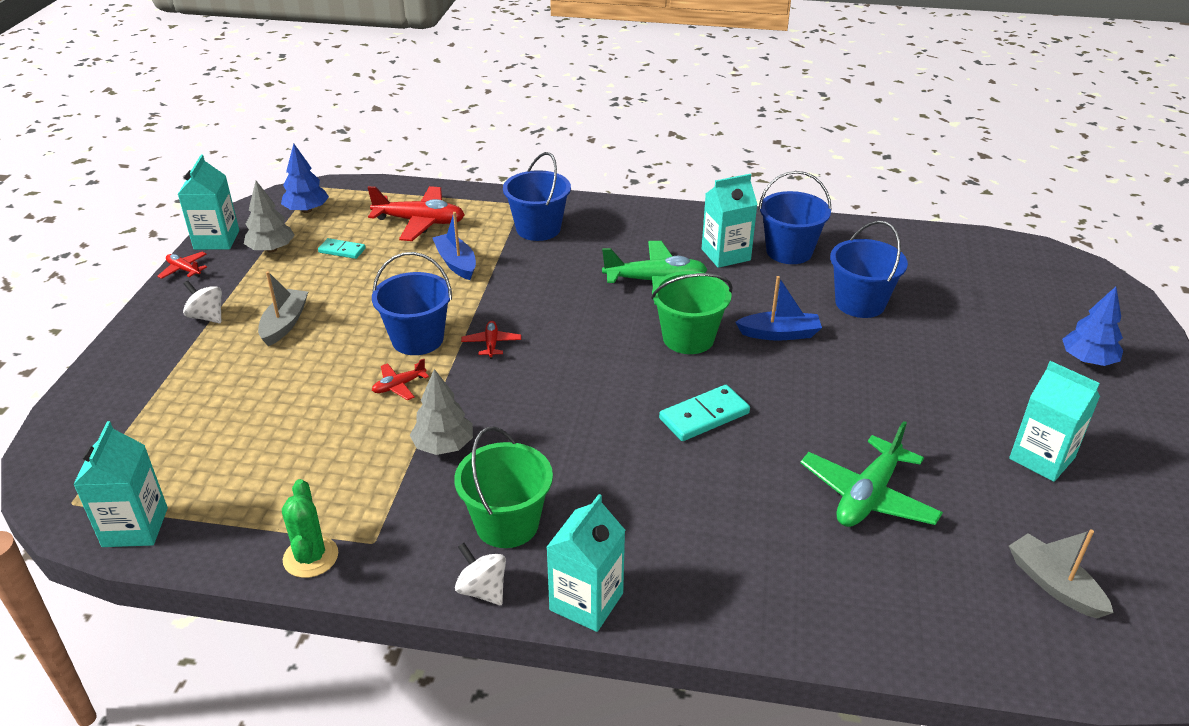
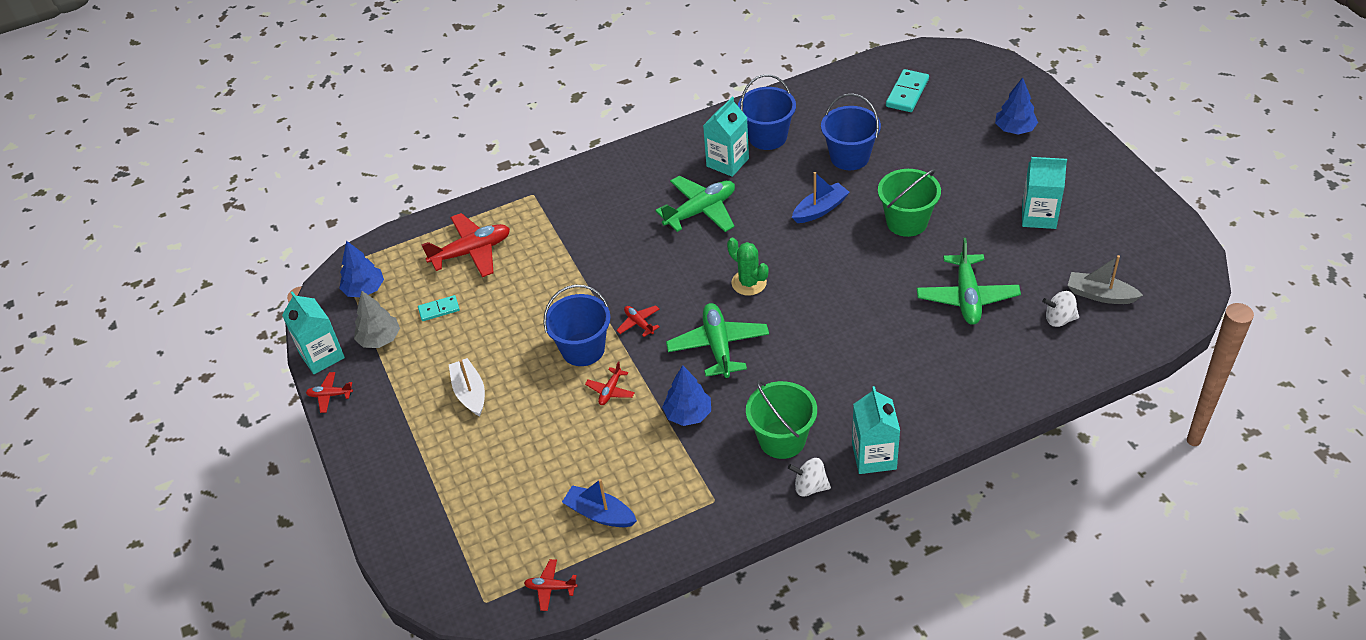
camera: 30 degrees left, 10 degrees up
(135, 527) = (550, 588): turquoise carton -> red plane
(207, 317) = (402, 421): white spinning top -> white spinning top (1059, 319)
(285, 324) = (470, 393): grey boat -> white boat
(310, 557) = (687, 533): green cactus -> green cactus (749, 283)
(444, 446) = (688, 414): grey tree -> blue tree
(456, 263) = (541, 273): blue boat -> blue boat (600, 514)
(538, 229) = (570, 210): blue bucket -> none
(542, 401) = (718, 346): none -> green plane
(688, 338) = (765, 245): green bucket -> green bucket (906, 222)
(704, 416) = (829, 298): turquoise domino -> turquoise domino (907, 93)

